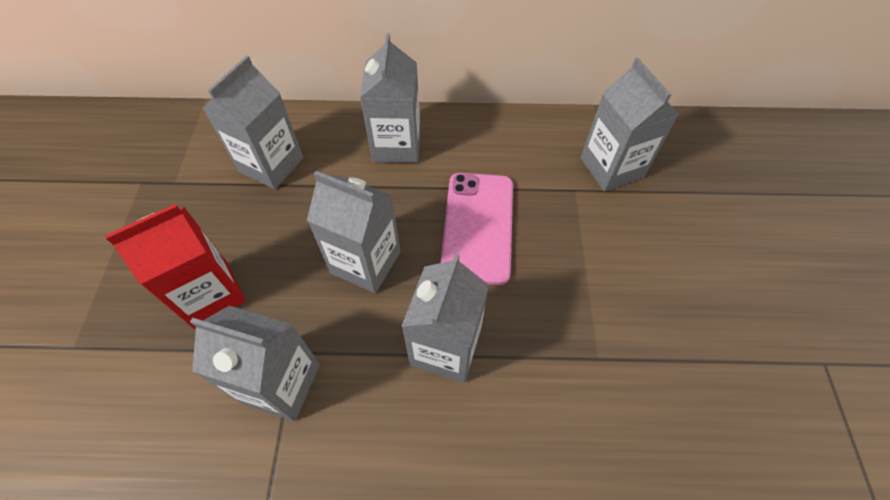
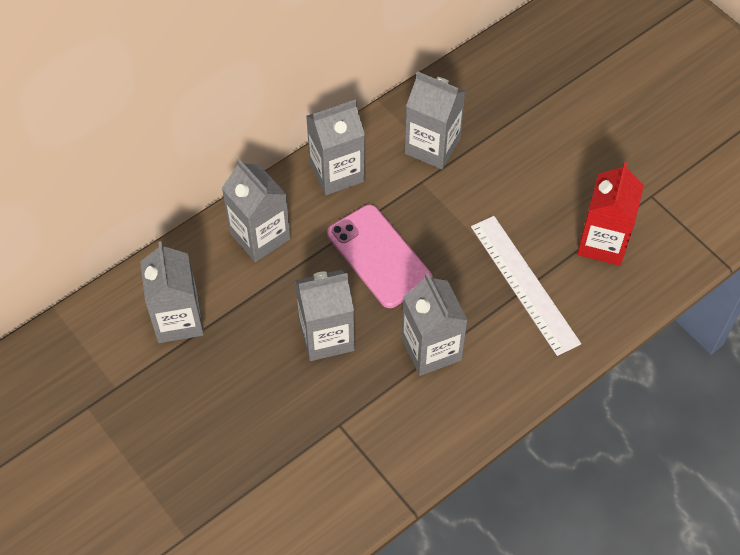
camera: 40 degrees left, 0 degrees up
(211, 294) = (242, 435): red carton -> red carton (603, 242)
(281, 383) = (351, 447): grey carton -> grey carton (337, 172)
(598, 353) = (524, 284): none -> white ruler

